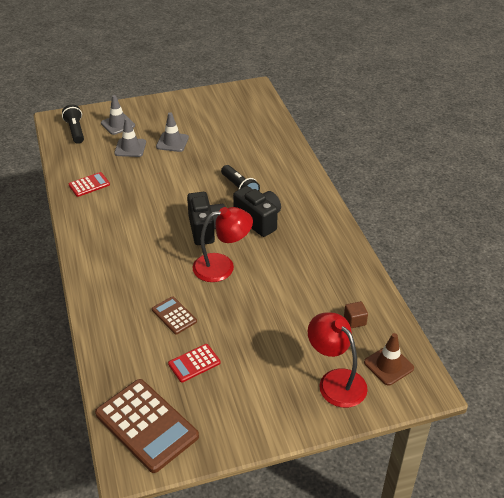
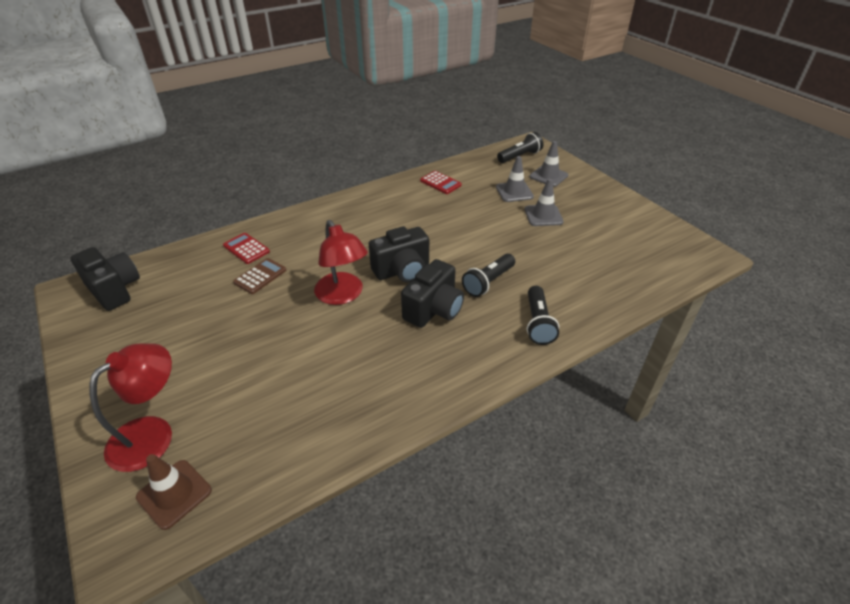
camera: 75 degrees right, 0 degrees up
(146, 425) = (114, 290): brown calculator -> black camera
(194, 363) = (192, 304): red calculator -> red calculator (246, 249)
(290, 176) = (538, 323): none -> black flashlight
(355, 321) = (261, 440): brown cube -> none

